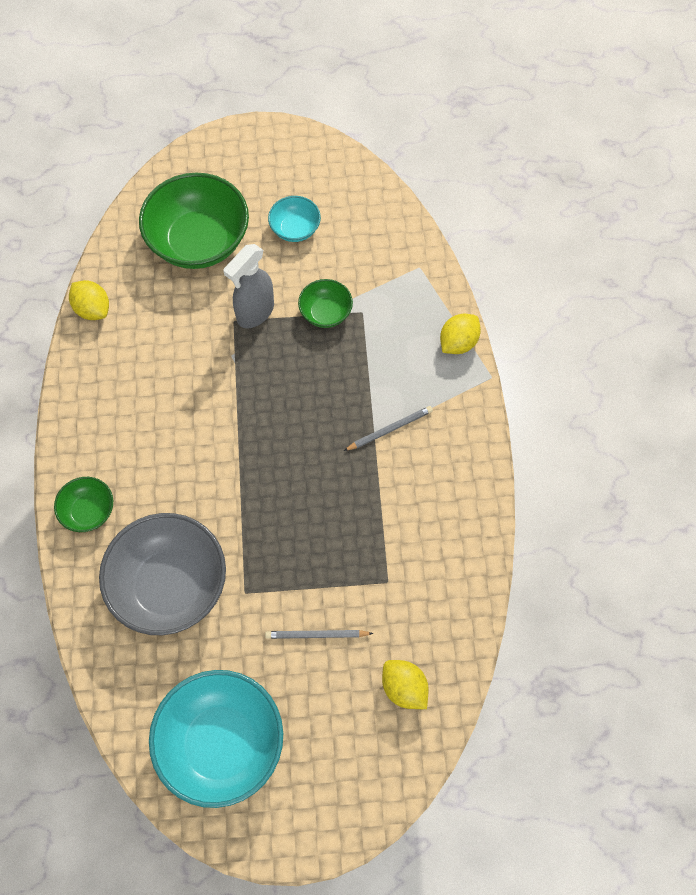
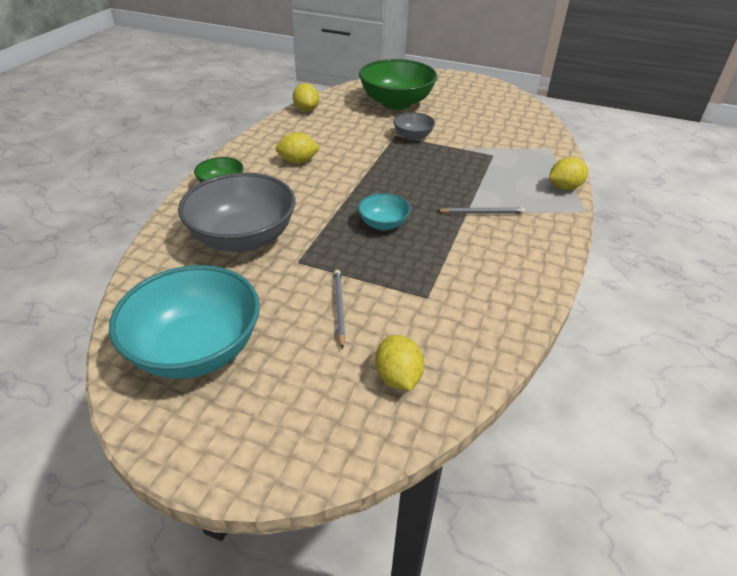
camera: 25 degrees right, 25 degrees down
(148, 427) = (298, 161): none -> yellow lemon
(255, 313) = (413, 136): grey spray bottle -> grey bowl
(295, 229) = (465, 113): turquoise bowl -> turquoise bowl (383, 224)
(316, 635) = (339, 308): grey pencil -> grey pencil turned 60 degrees clockwise
(325, 313) = (464, 149): green bowl -> none

